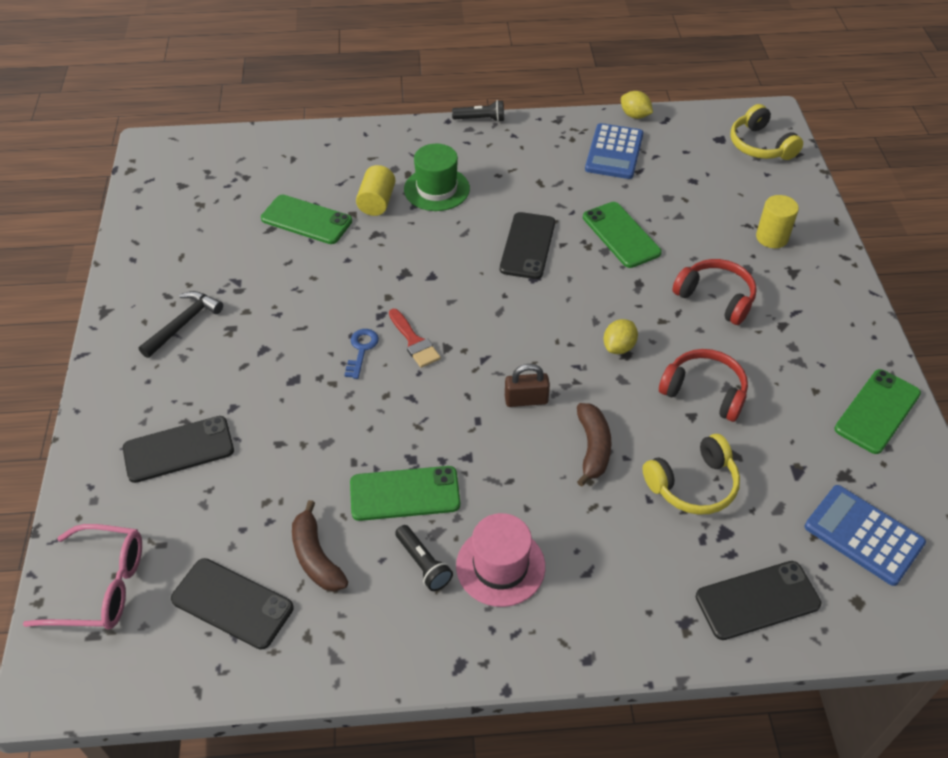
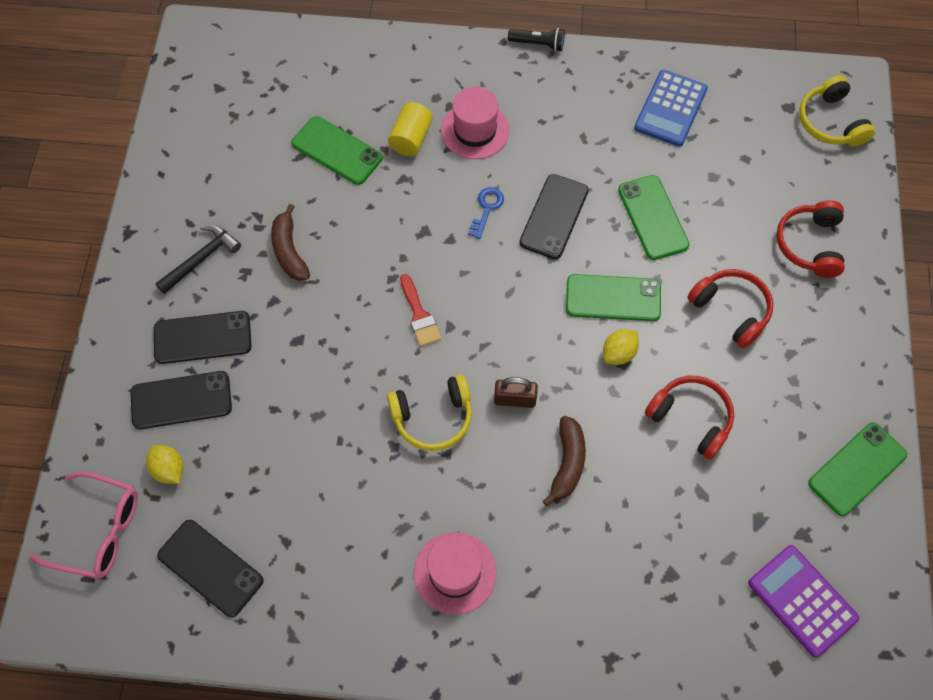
camera: 10 degrees right, 15 degrees up
(316, 557) = (290, 534): brown banana -> brown banana (289, 251)
(361, 350) = (367, 316): blue key -> blue key (486, 209)
(405, 493) = (381, 482): green phone -> green phone (613, 298)
(423, 564) = (385, 558): black flashlight -> none
(436, 189) = (475, 130): green hat -> pink hat
(634, 115) = (704, 62): yellow lemon -> yellow lemon (169, 469)
(693, 485) = (654, 519): yellow headphones -> yellow headphones (433, 418)
(757, 600) = (682, 649): black phone -> black phone (202, 337)
(772, 237) = (809, 244): yellow cylinder -> red headphones
(863, 535) = (802, 600): blue calculator -> purple calculator

